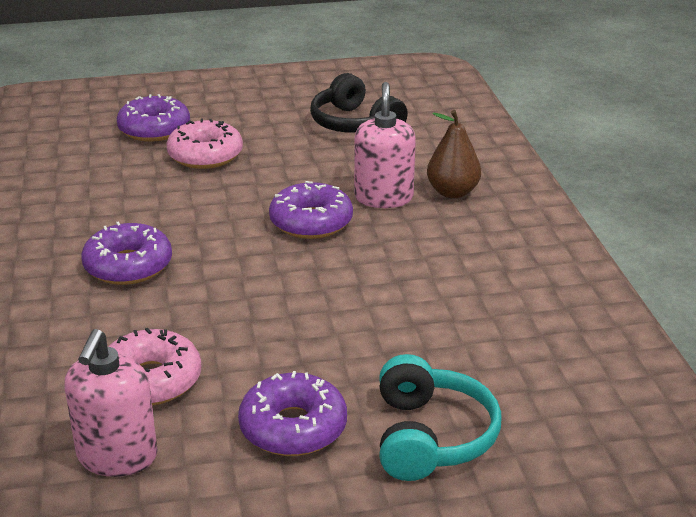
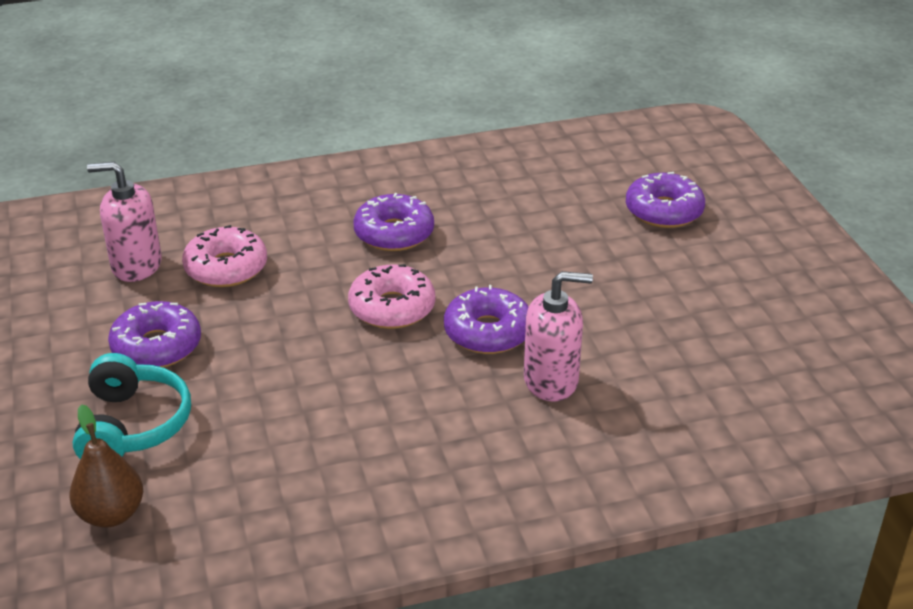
camera: 85 degrees right, 5 degrees up
(205, 155) = (615, 250): pink donut -> pink donut (392, 308)
(354, 124) = (732, 349): black headphones -> none
(430, 437) = (132, 425): turquoise headphones -> turquoise headphones turned 90 degrees counterclockwise
(452, 192) = (577, 436): brown pear -> brown pear (111, 514)

